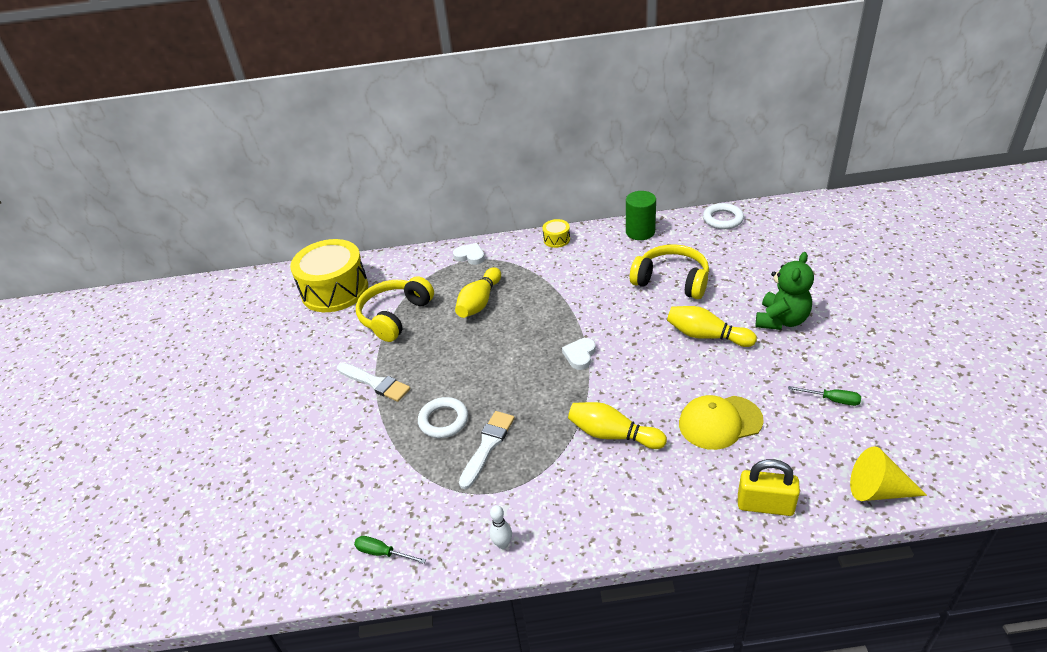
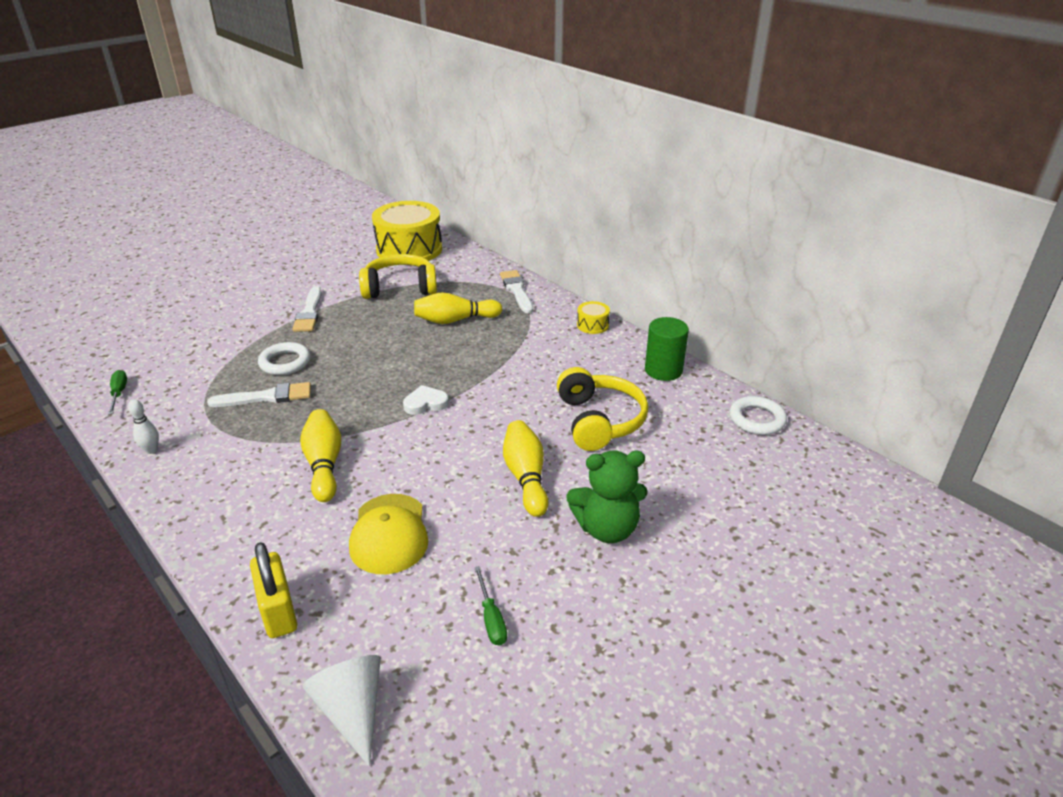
camera: 50 degrees right, 5 degrees down
(470, 256) = (517, 290): white heart -> white brush
(720, 422) = (389, 534): yellow cap -> yellow cap turned 135 degrees counterclockwise
(877, 490) = (352, 710): yellow cone -> white cone

